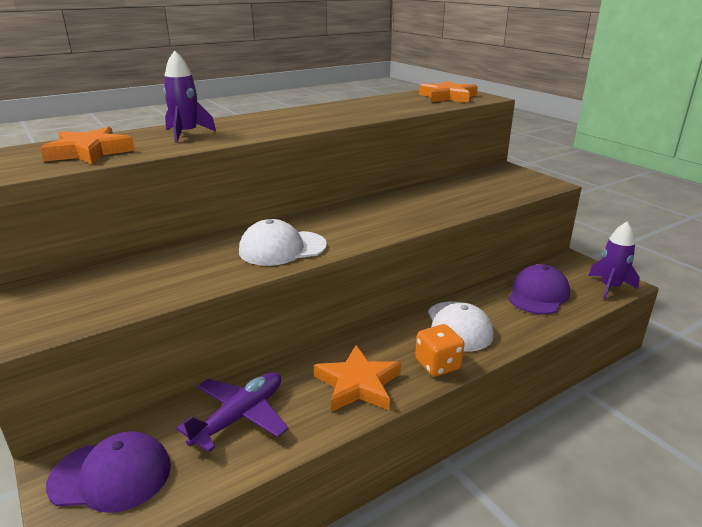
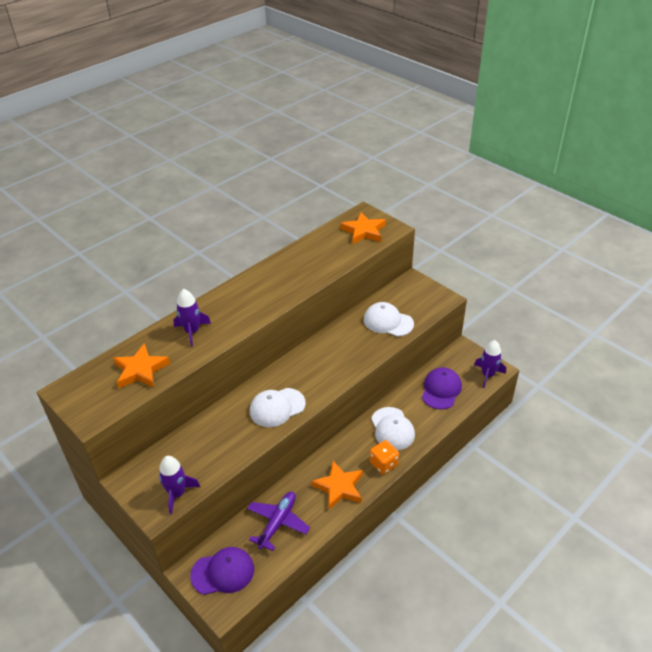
camera: 10 degrees left, 15 degrees up
(70, 318) = (177, 493): none -> purple rocket
(468, 194) = (388, 322): none -> white cap

